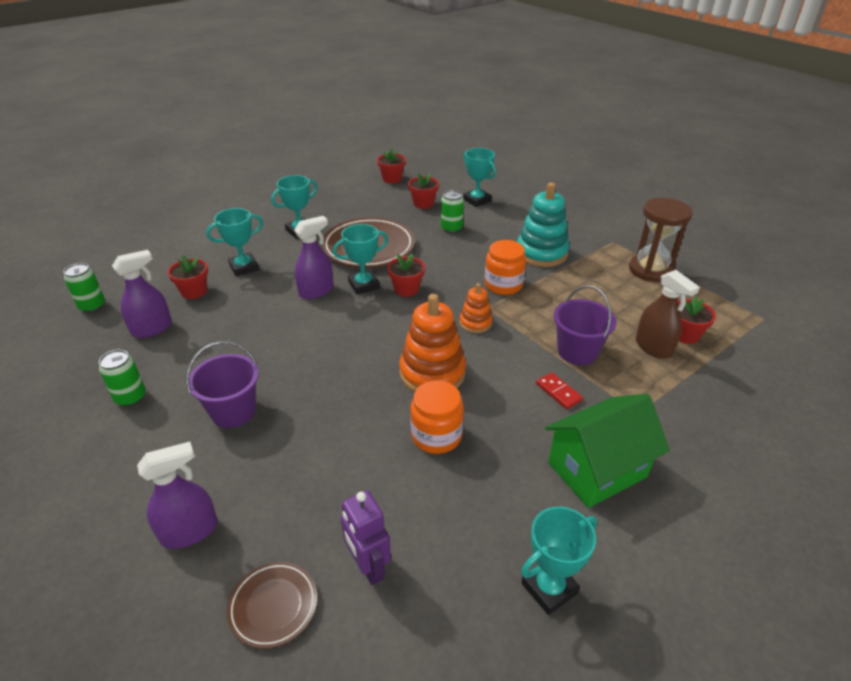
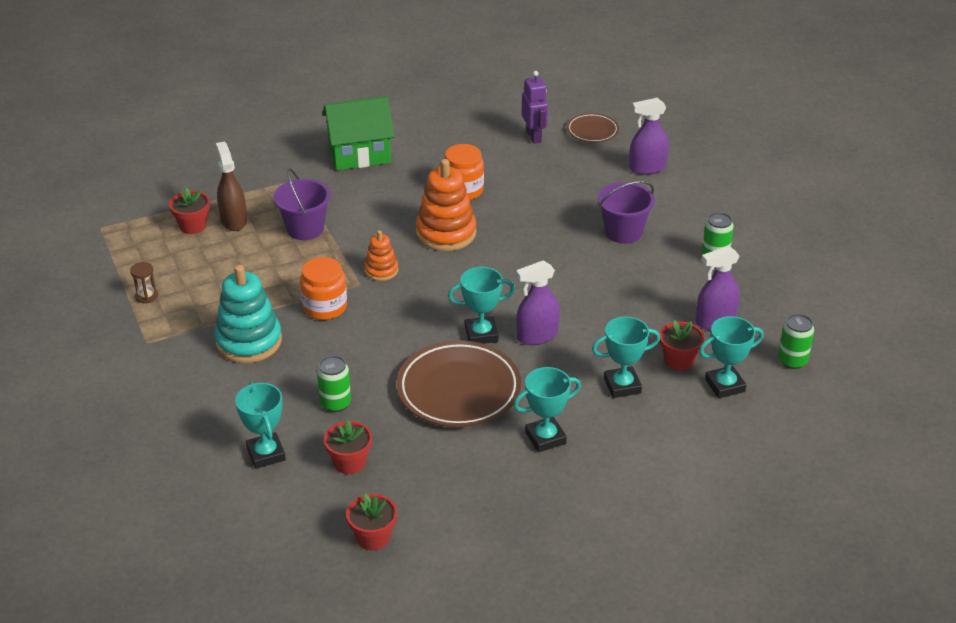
camera: 165 degrees left, 0 degrees up
(406, 289) = (435, 320): red flower pot -> none
(549, 588) = (431, 113): turquoise trophy -> turquoise trophy (725, 385)
(558, 392) = (348, 202): red domino -> none
(650, 270) = (146, 296): brown hourglass -> brown hourglass, size x0.43

